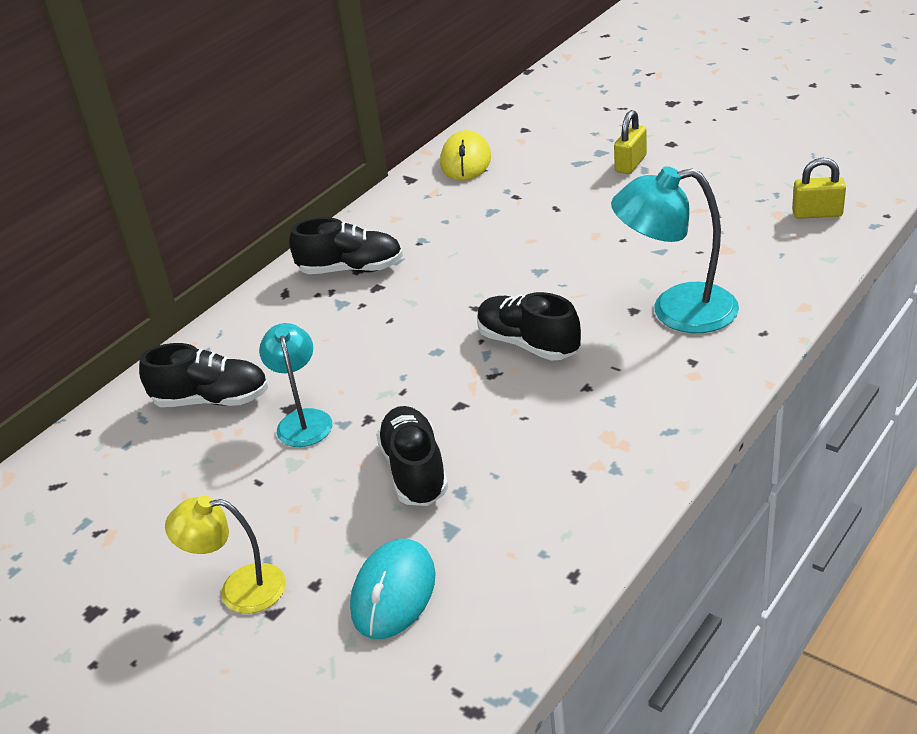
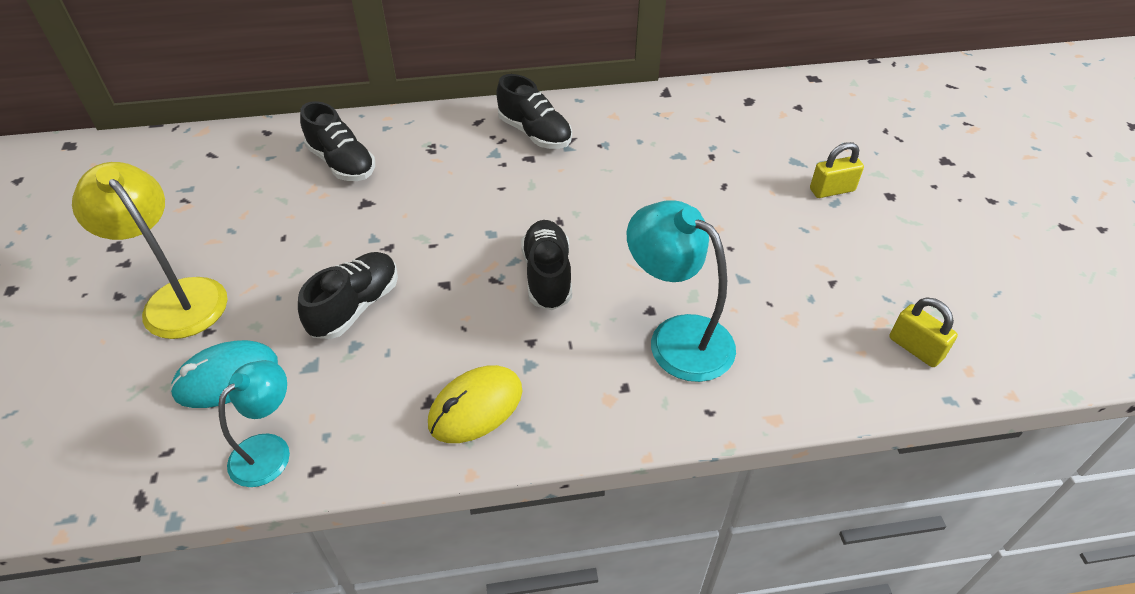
camera: 40 degrees right, 10 degrees up
(239, 589) = (177, 298): yellow lamp -> yellow lamp, size x1.57
(303, 420) = (359, 217): turquoise lamp -> turquoise lamp (269, 450)
(465, 161) = (720, 104): yellow mouse -> yellow mouse (475, 407)

